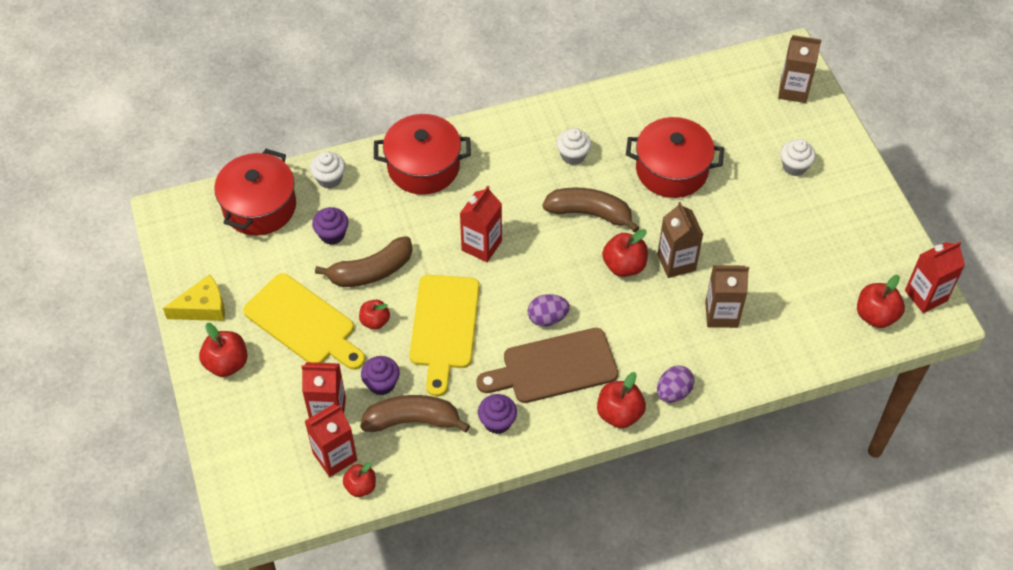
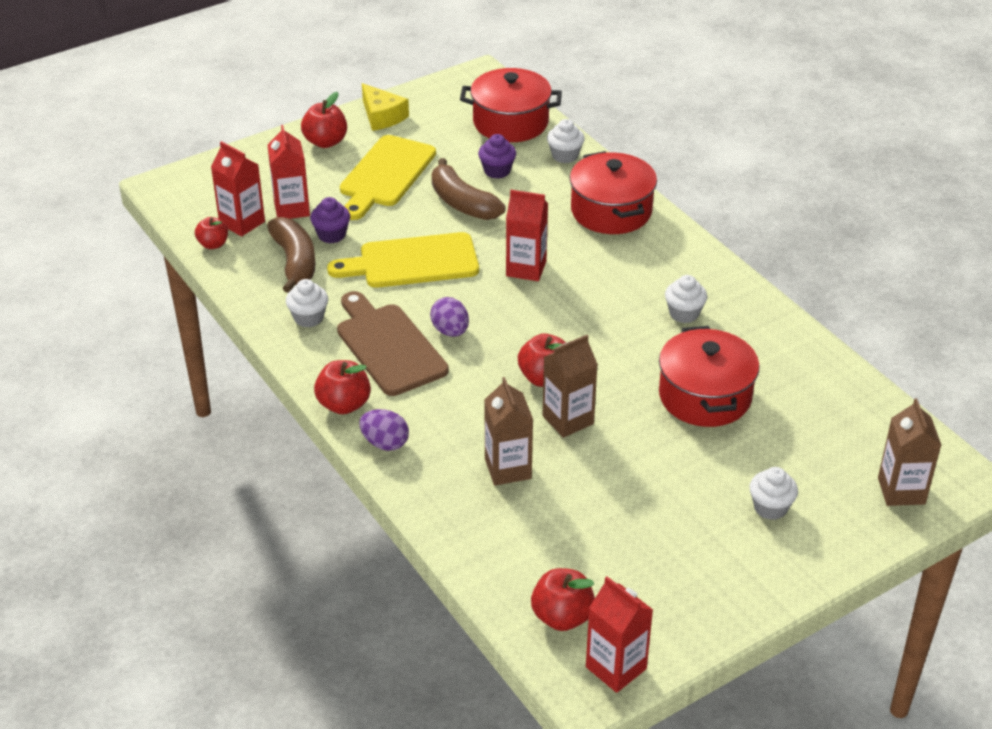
camera: 75 degrees right, 15 degrees down
(375, 321) = (403, 217): red apple -> none
(497, 422) = (308, 318): purple cupcake -> white cupcake
(590, 213) = (607, 340): brown banana -> none

